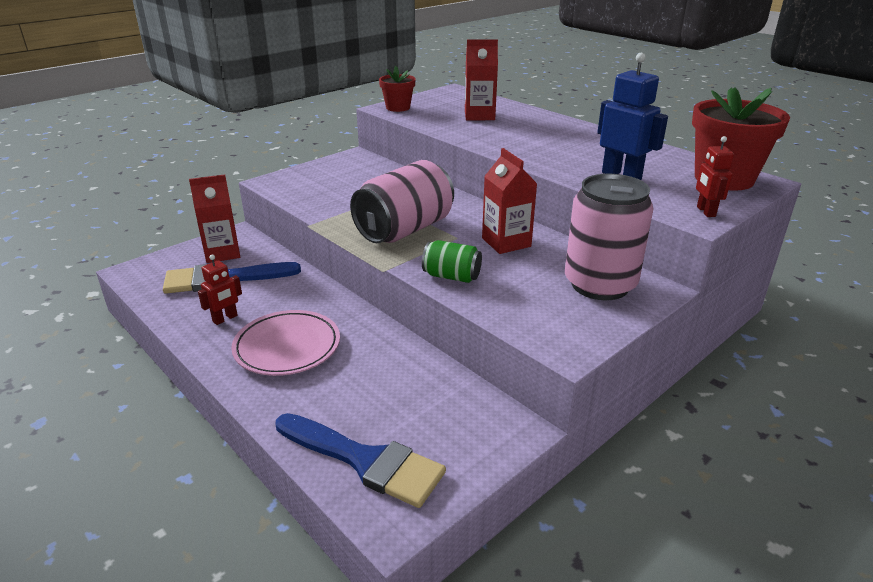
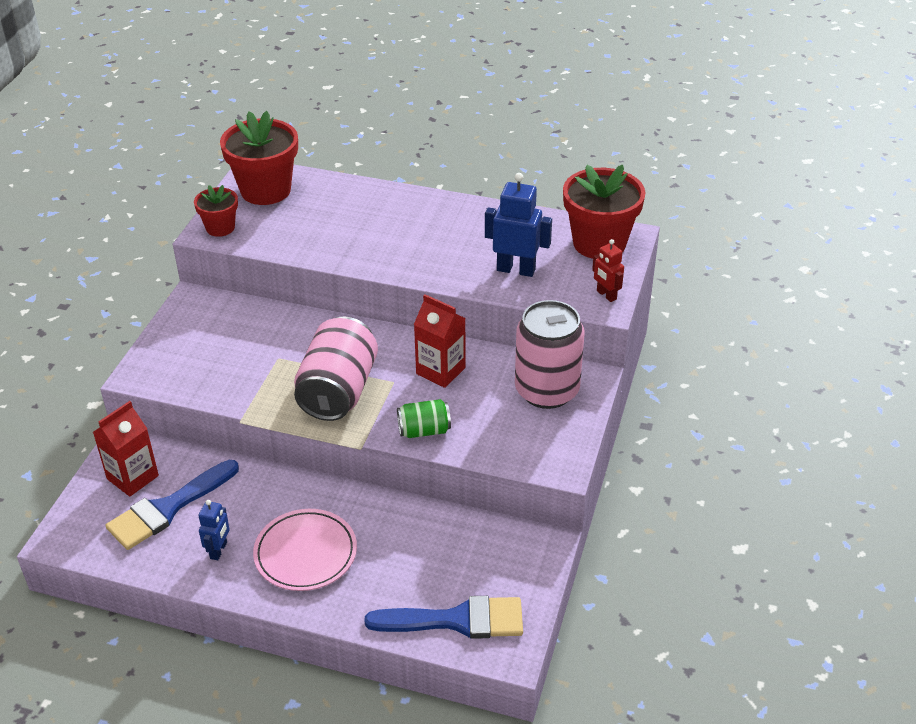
camera: 30 degrees left, 10 degrees up
(225, 319) = (219, 550): red robot -> blue robot
(452, 99) = (265, 190): none -> red flower pot
(479, 116) = (320, 214): red carton -> none

